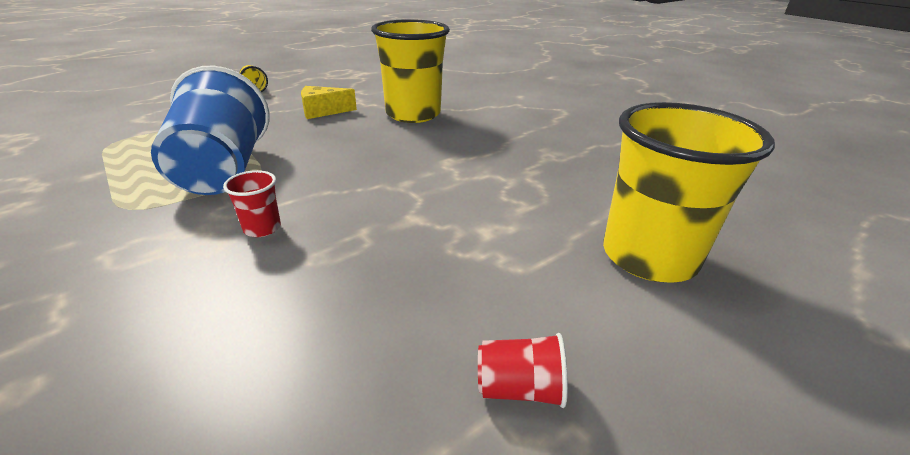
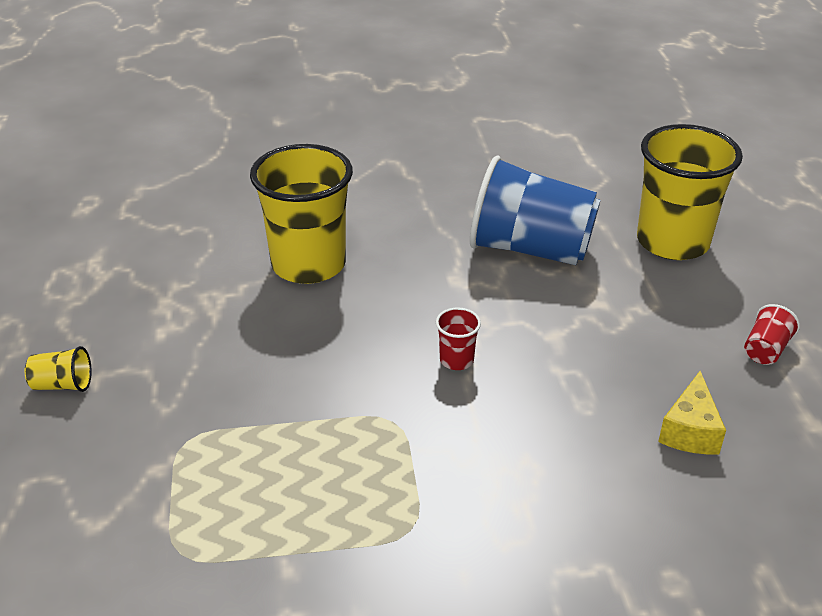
camera: 60 degrees left, 5 degrees up
(223, 170) = (362, 446): blue cup -> blue cup (530, 249)
(262, 228) = (516, 431): red cup -> red cup (456, 360)
(323, 111) = (232, 334): yellow cheese -> yellow cheese (690, 430)

